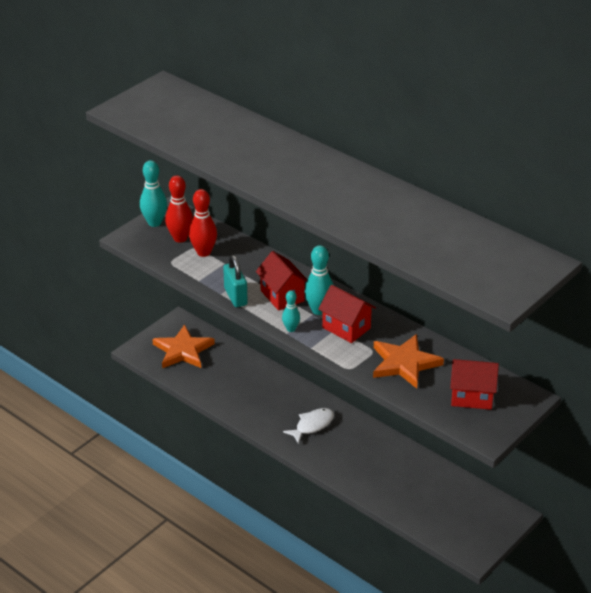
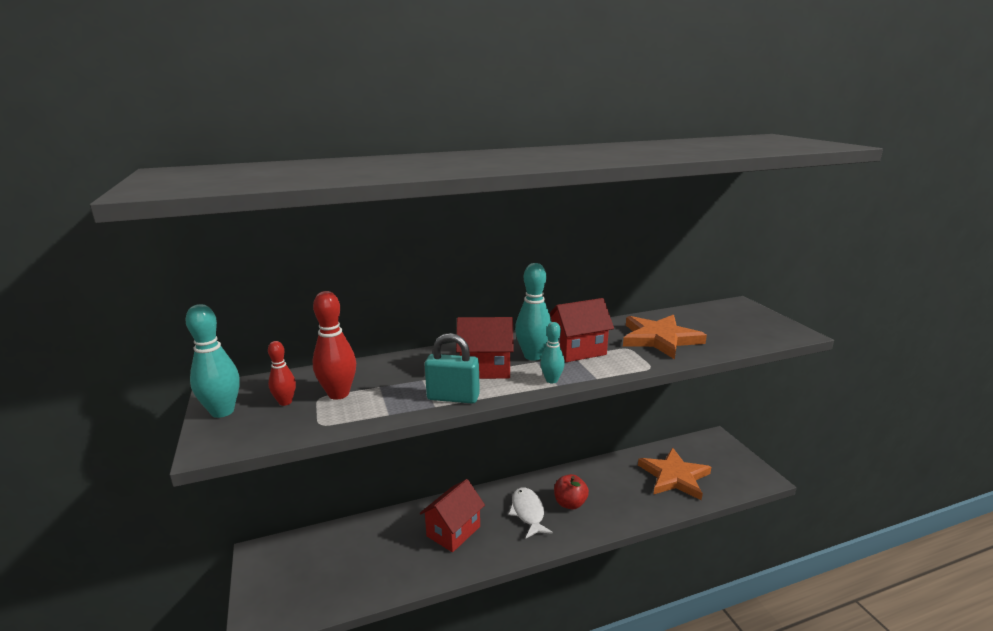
camera: 60 degrees left, 15 degrees down
(180, 238) = (285, 402): red bowling pin -> red bowling pin, size x0.60
(183, 350) = (311, 572): orange star -> orange star (674, 476)
(341, 444) = (570, 503): none -> red apple
(472, 397) = (729, 324): red house -> red house (453, 531)

